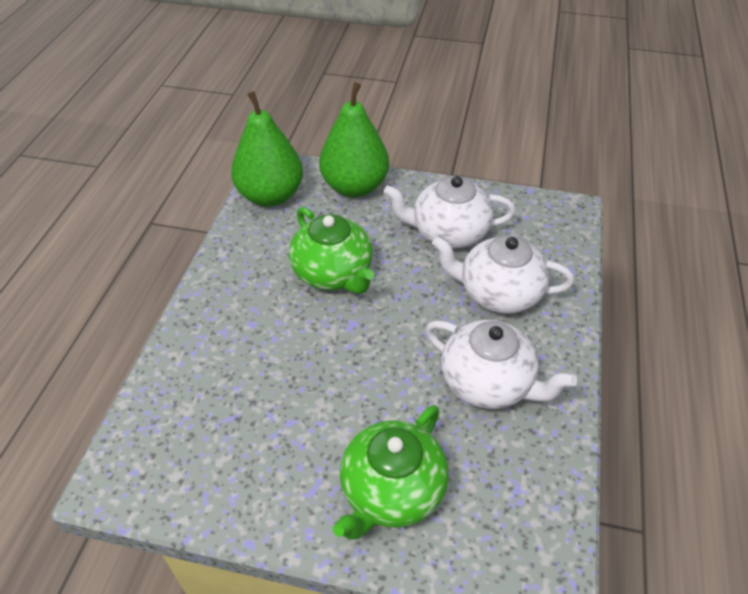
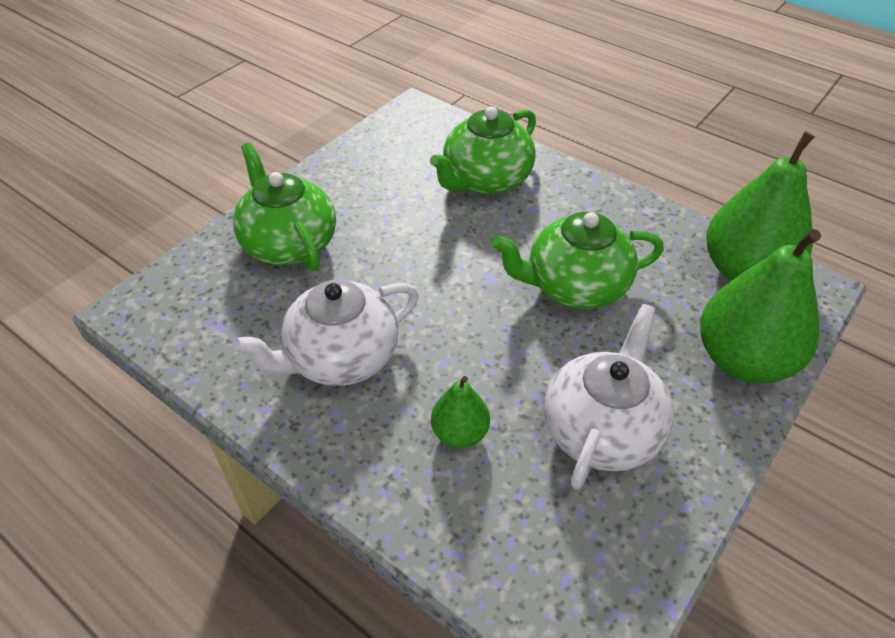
camera: 115 degrees right, 0 degrees up
(223, 369) = (486, 180): none -> green teapot
(498, 293) = (460, 433): white teapot -> green pear

